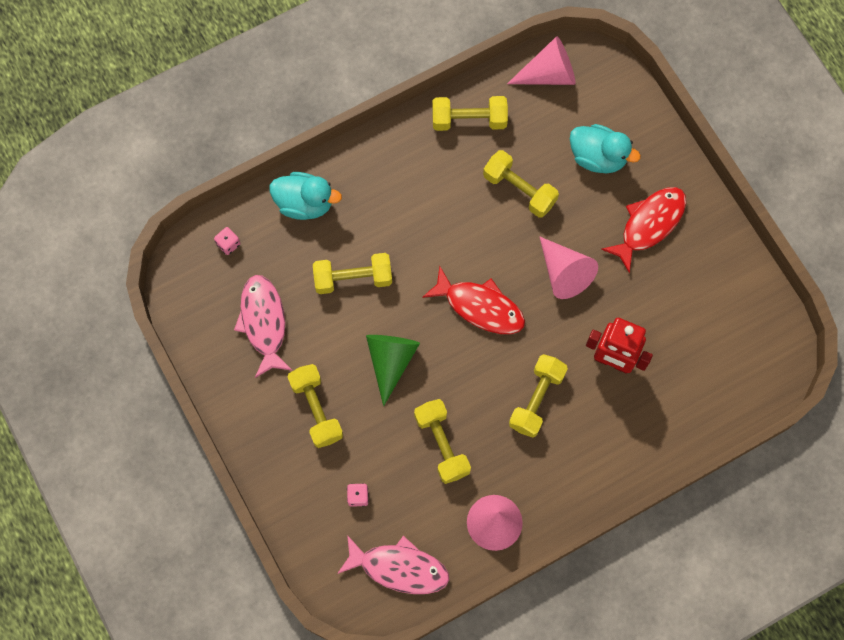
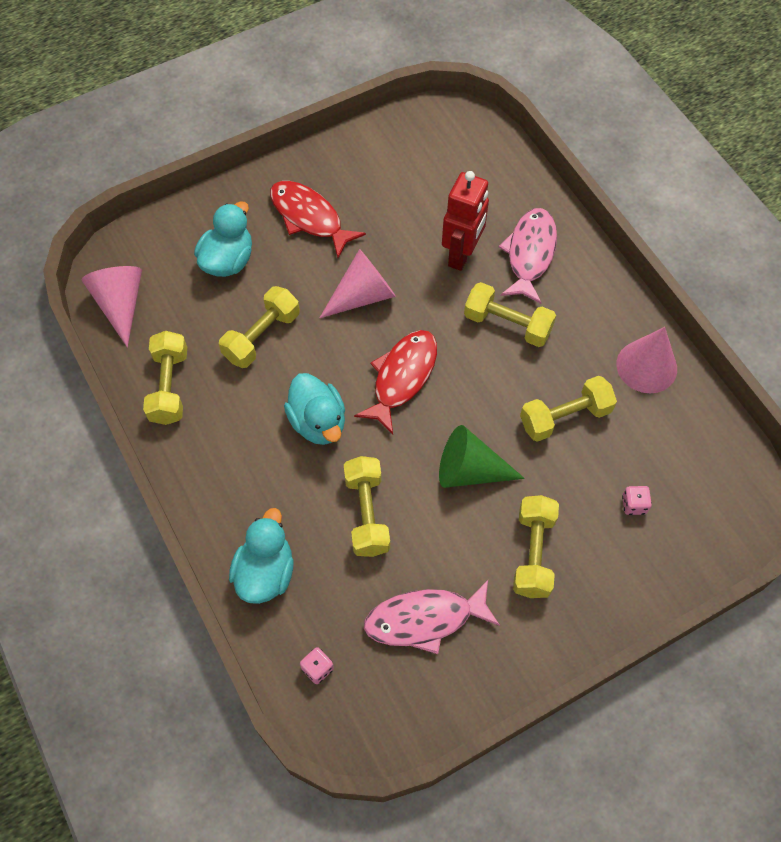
camera: 90 degrees left, 10 degrees down
(316, 409) = (533, 553): yellow dumbbell -> yellow dumbbell turned 60 degrees counterclockwise
(399, 568) = (709, 461): pink fish -> pink fish (530, 254)
(436, 238) = (318, 422): none -> turquoise duck

